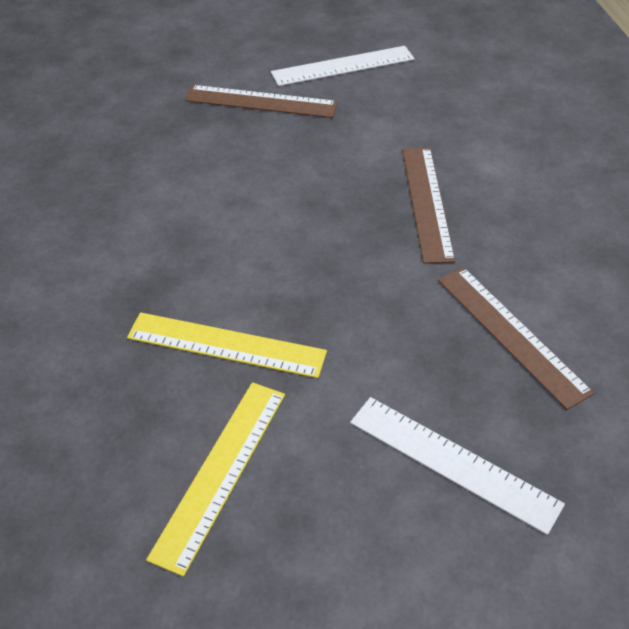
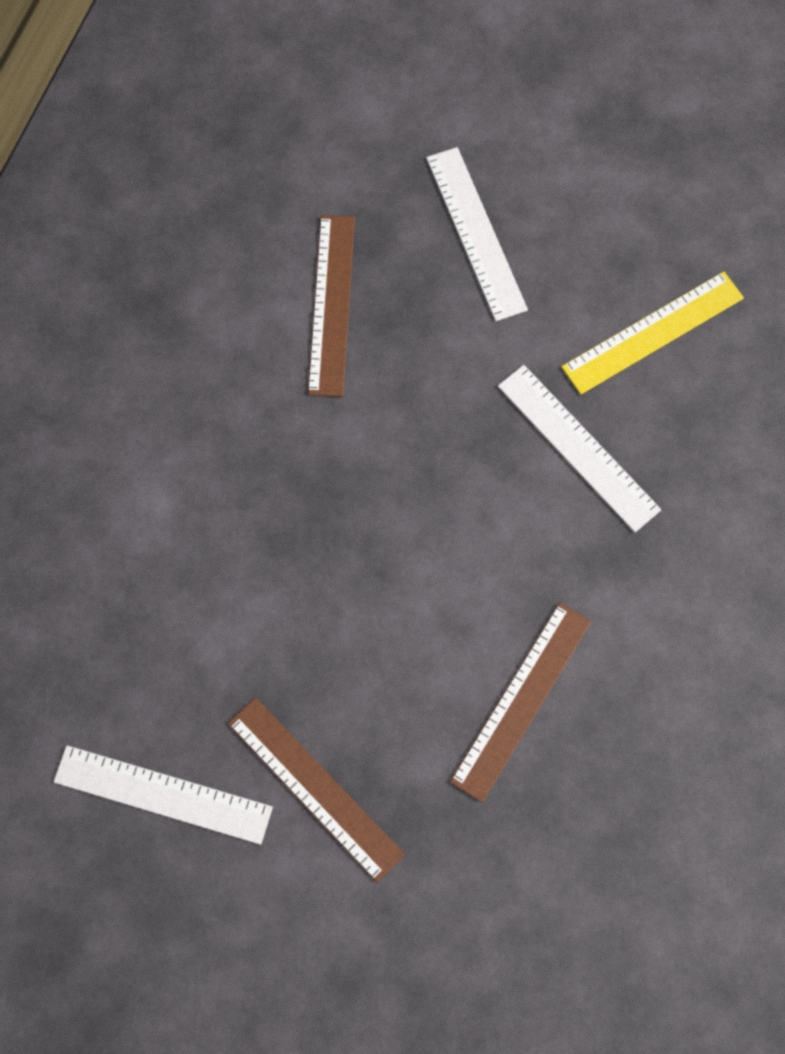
camera: 145 degrees left, 25 degrees up
(226, 345) = (578, 447): yellow ruler -> white ruler
(427, 202) = (267, 496): brown ruler -> brown ruler (521, 700)

